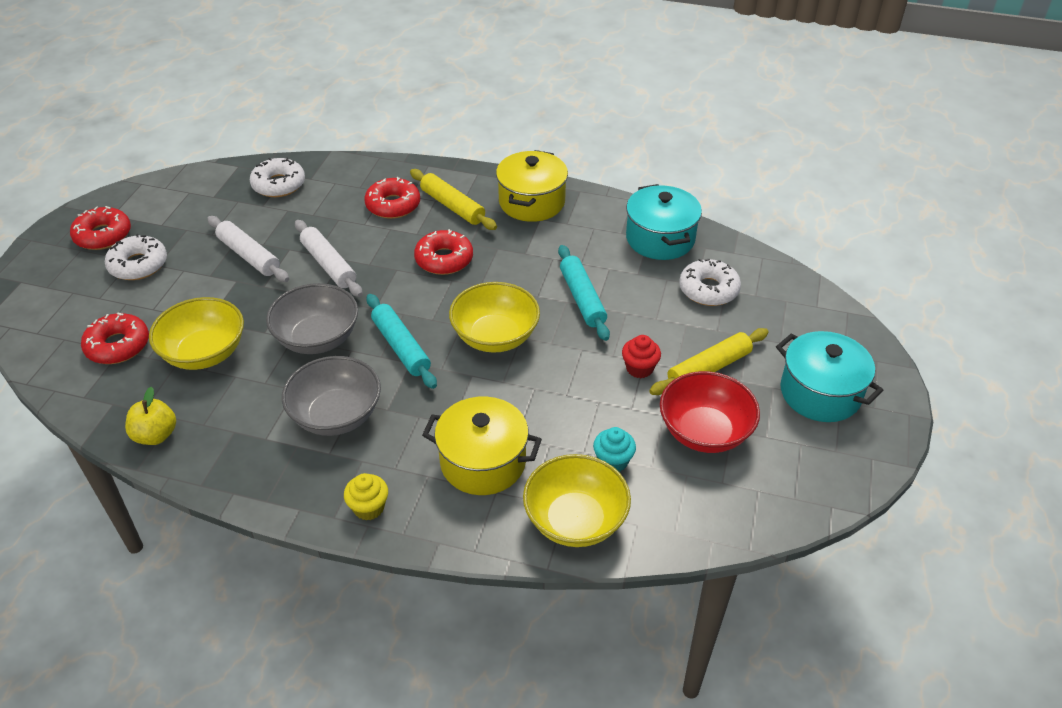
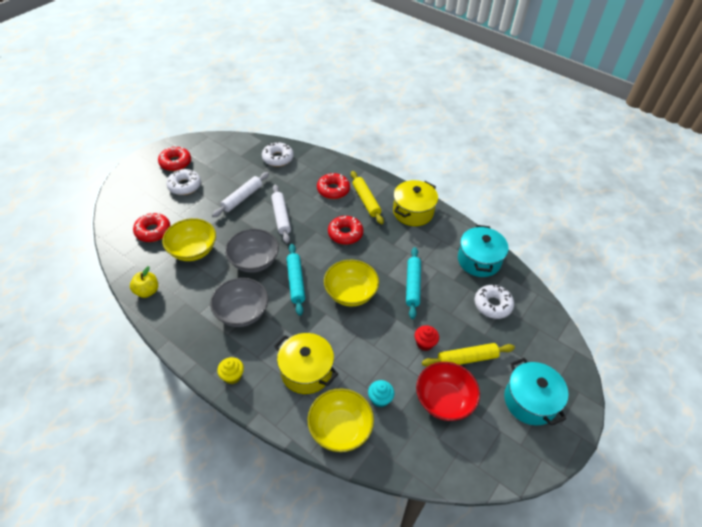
camera: 20 degrees right, 5 degrees up
(249, 256) = (242, 198): white rolling pin -> white rolling pin turned 60 degrees clockwise

